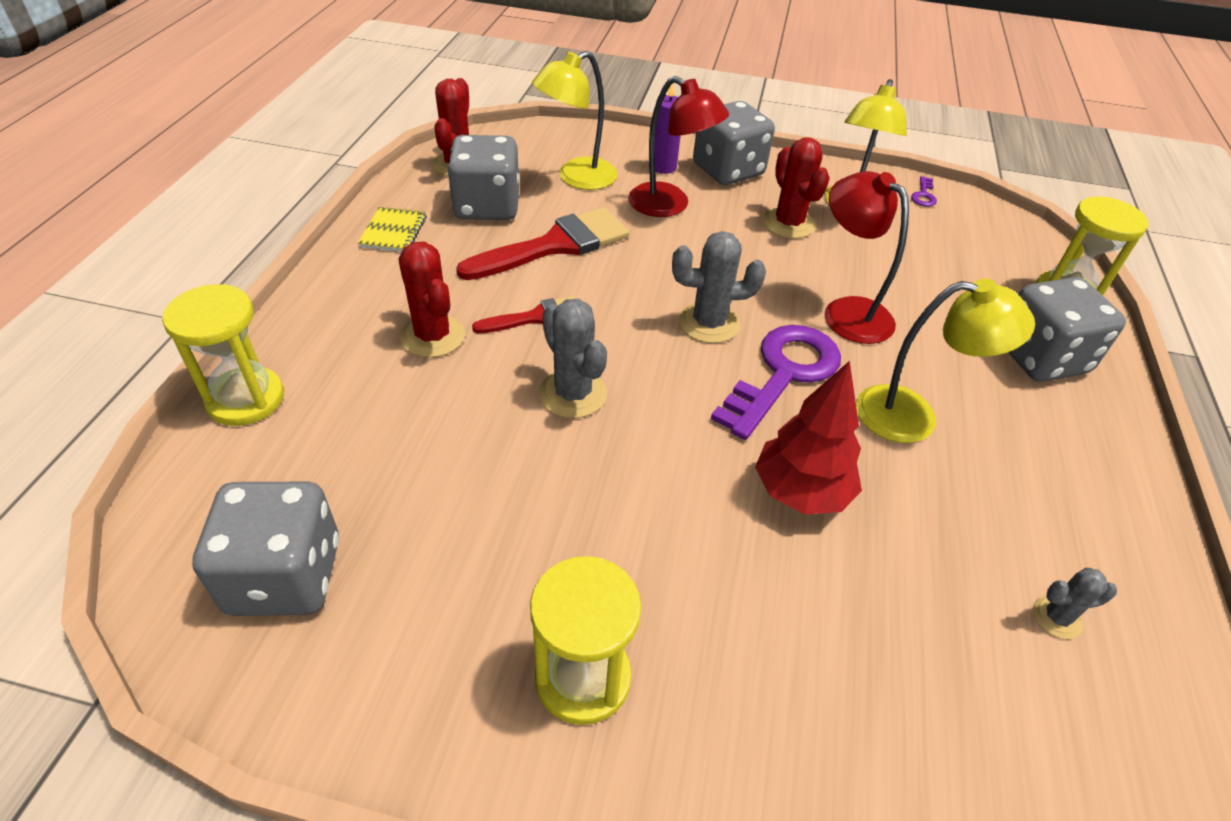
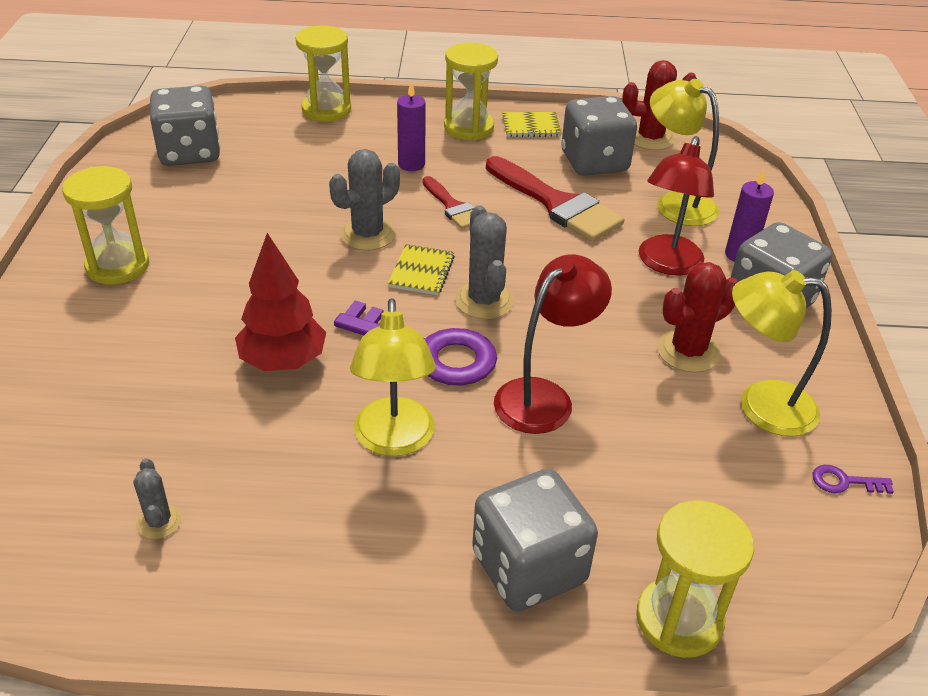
camera: 80 degrees right, 5 degrees down
(371, 277) = (468, 128): none -> yellow hourglass
(433, 336) = (411, 164): red cactus -> purple candle
(653, 360) = (421, 272): none -> yellow notebook

